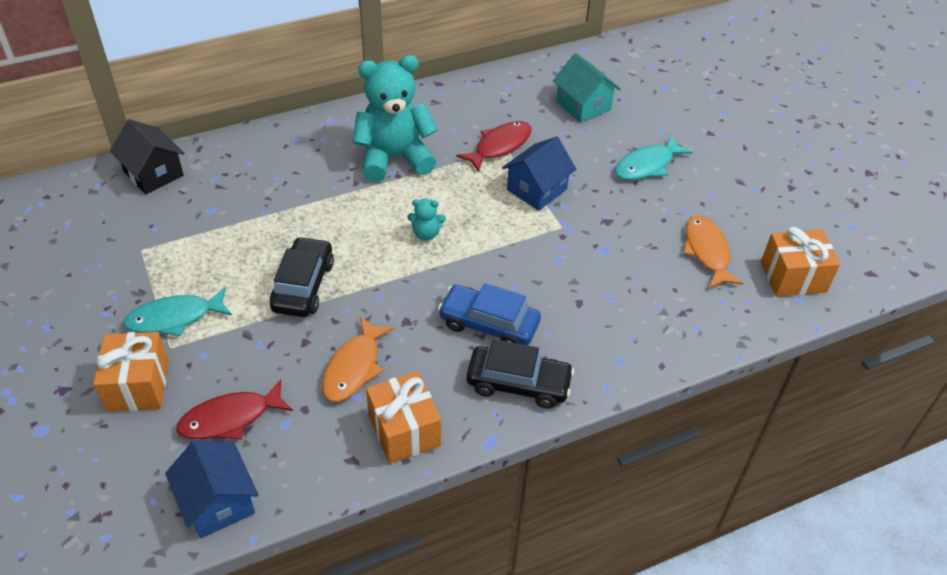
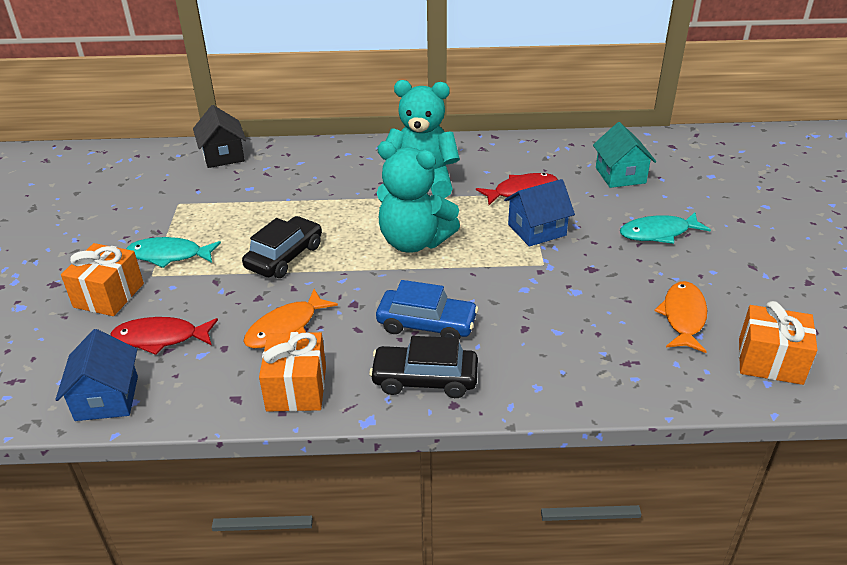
camera: 25 degrees right, 10 degrees down
(426, 233) = (414, 242): turquoise teddy bear -> turquoise teddy bear, size x2.37
(489, 324) = (427, 324): blue car -> blue car turned 150 degrees clockwise
(518, 383) = (425, 379): black car -> black car turned 150 degrees clockwise

